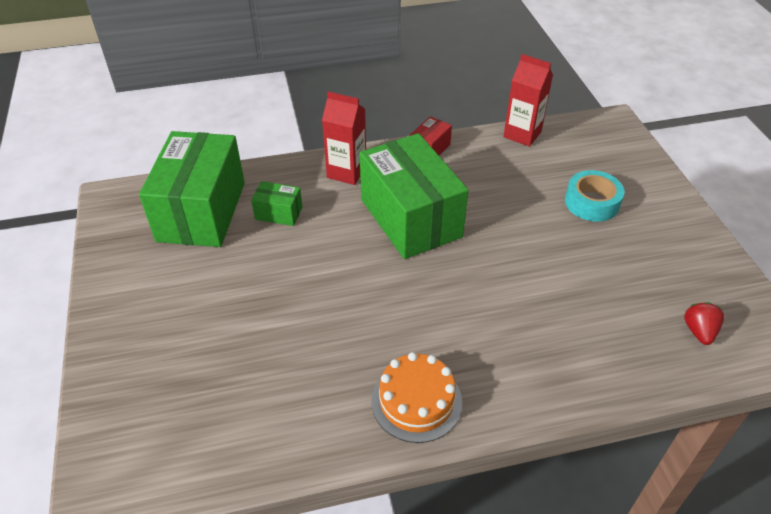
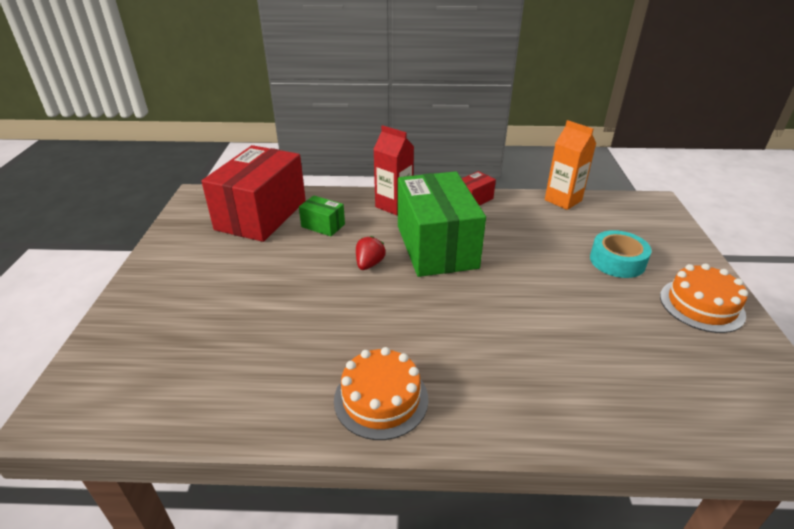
camera: 15 degrees right, 10 degrees down
(201, 211) = (261, 215): green box -> red box
(522, 134) = (563, 200): red carton -> orange carton
(676, 239) = (701, 305): none -> orange cake
(699, 331) = (712, 396): red strawberry -> red strawberry (369, 264)

